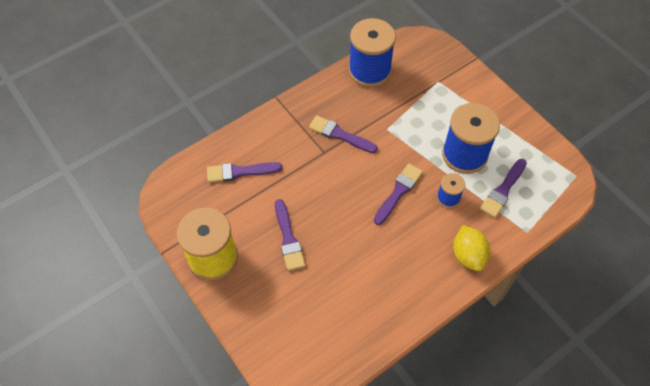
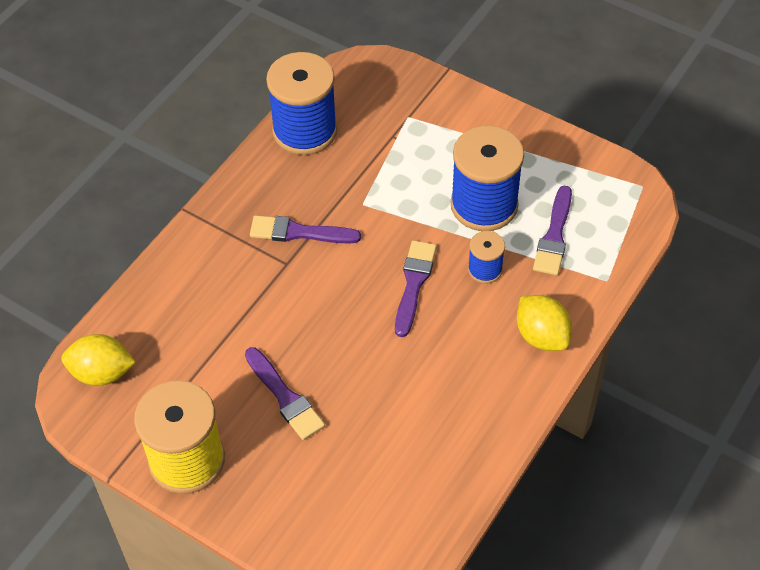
camera: 20 degrees left, 5 degrees down
(186, 184) = (102, 373): none -> yellow lemon
(240, 172) = (176, 329): purple brush -> none

